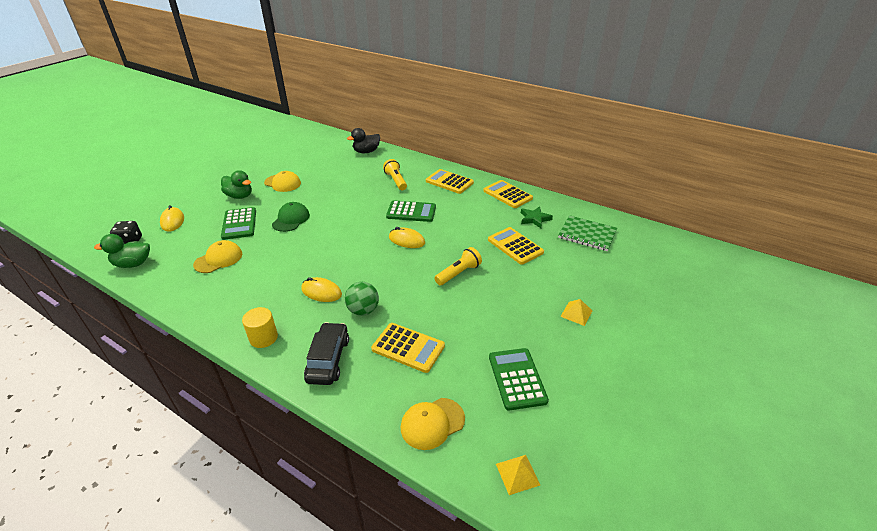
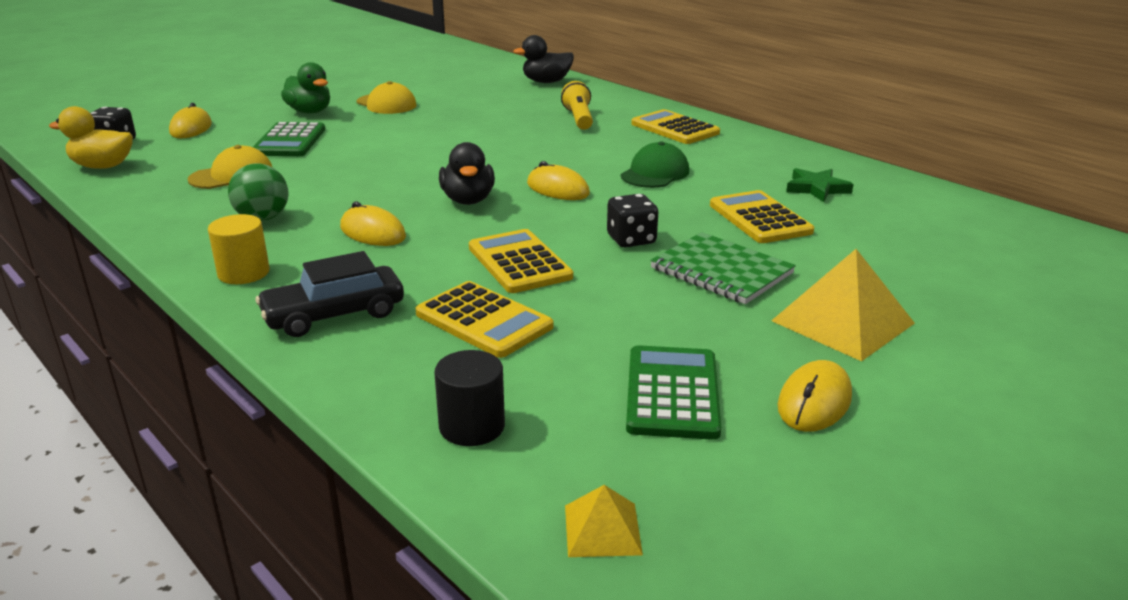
camera: 15 degrees right, 10 degrees down
(133, 264) = (102, 166): green duck -> yellow duck
(291, 219) = (374, 145): green cap -> green cap (655, 173)
(328, 359) = (334, 314): black car -> black car turned 135 degrees counterclockwise
(363, 257) = (468, 200): none -> black duck
(363, 310) = (430, 263): green ball -> green ball (263, 218)
(411, 212) = (585, 157): green calculator -> none
(432, 423) = (472, 426): yellow cap -> black cylinder
(458, 273) = (631, 240): yellow flashlight -> black dice
(507, 195) = (778, 154): yellow calculator -> yellow calculator (519, 262)
(576, 313) = (842, 321): yellow pyramid -> yellow pyramid, size x1.95
(581, 370) = (814, 402): none -> yellow mouse
(587, 234) = (916, 220): green notebook -> green notebook (721, 271)

